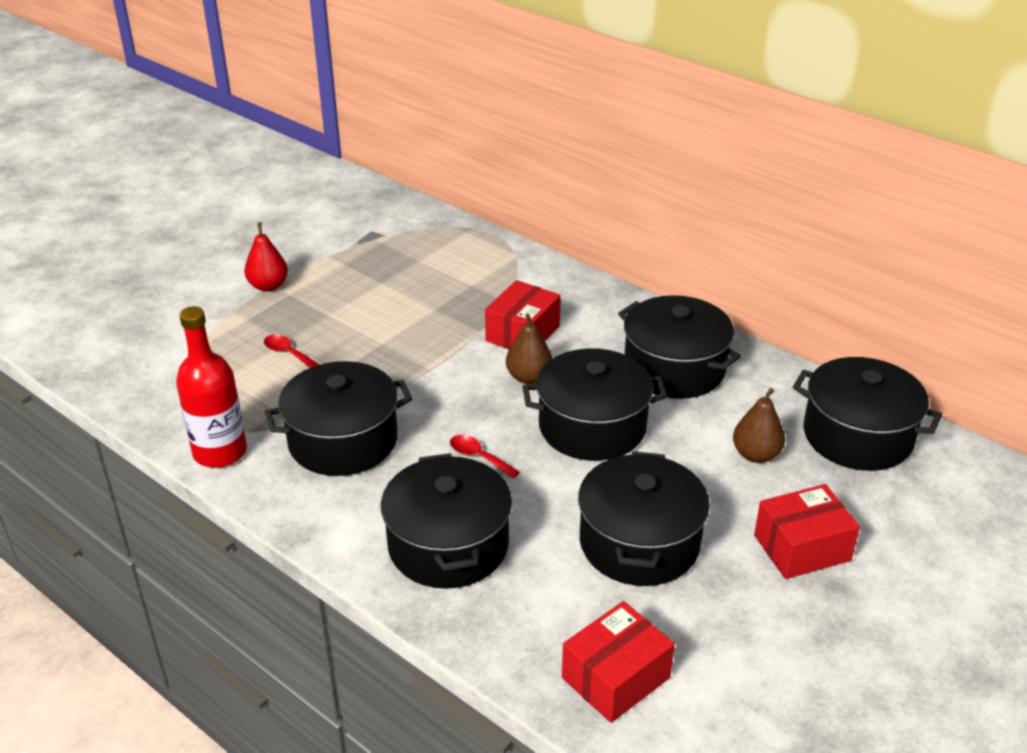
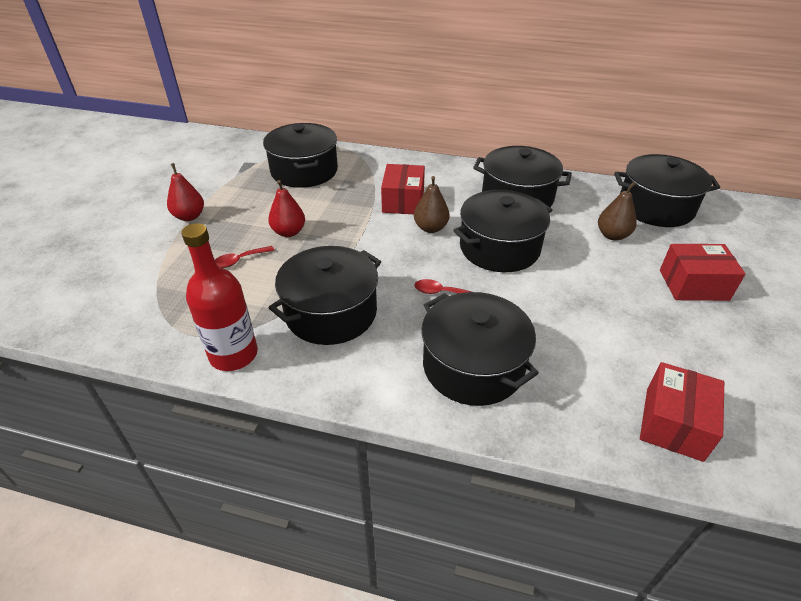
camera: 25 degrees left, 5 degrees up
(288, 353) = (239, 260): red spoon -> red spoon turned 45 degrees counterclockwise
(362, 335) = (289, 232): none -> red pear
(639, 543) = (598, 316): black pot -> black pot (304, 171)
(802, 547) = (693, 285): red box -> red box turned 45 degrees clockwise

